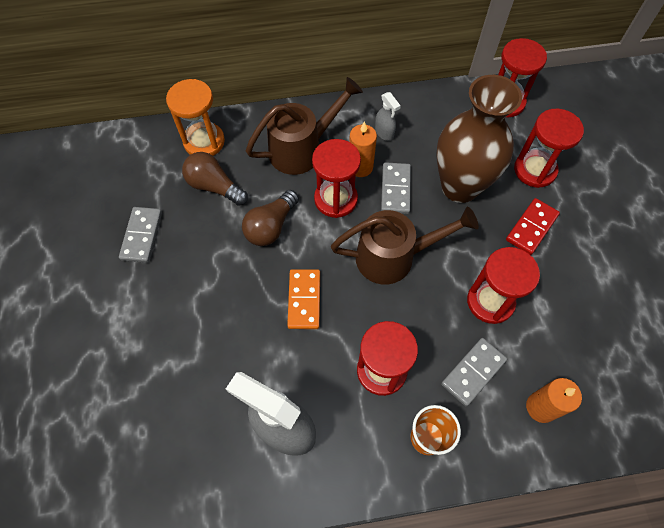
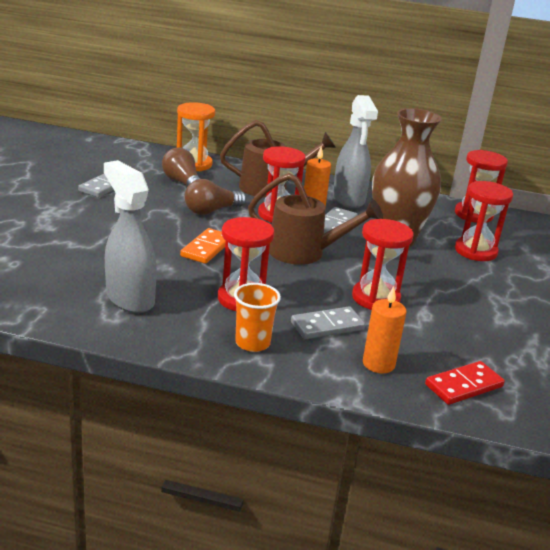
camera: 20 degrees right, 35 degrees down
(384, 133) = (349, 199): grey spray bottle -> grey spray bottle, size x2.10
(531, 228) = (448, 276): red domino -> red domino (464, 386)

